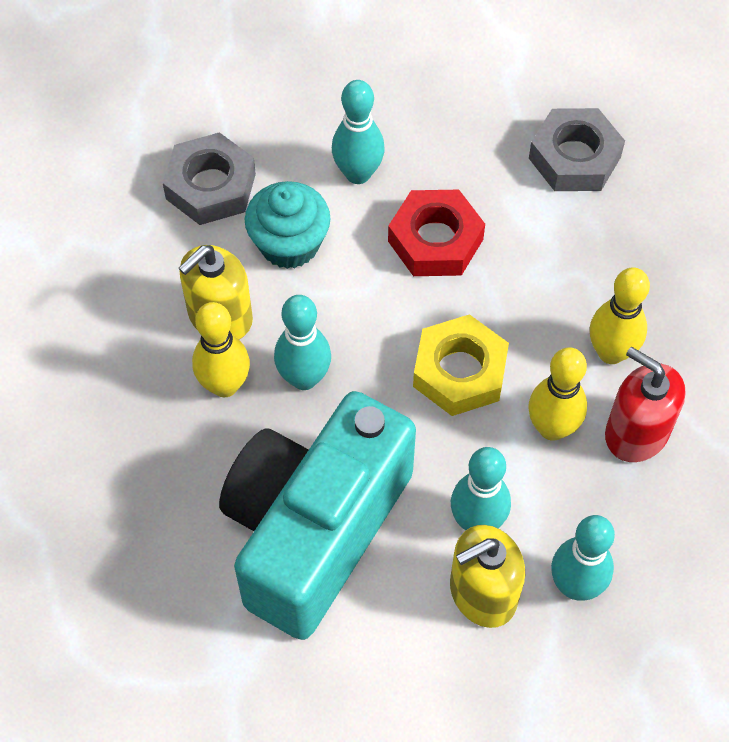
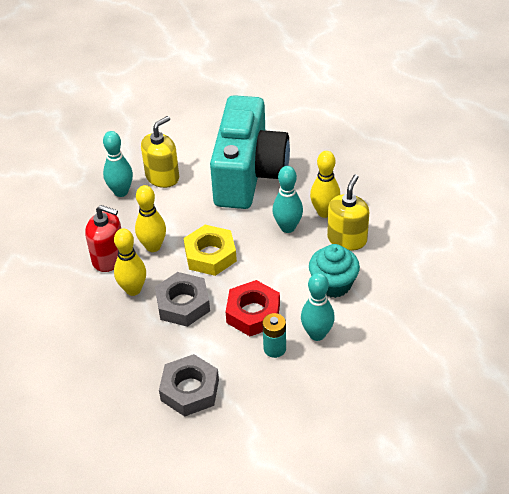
camera: 160 degrees right, 15 degrees down
(211, 186) = (396, 298): grey nut -> grey nut (183, 304)
(429, 174) = (274, 348): none -> turquoise battery
(477, 521) = (175, 200): turquoise bowling pin -> none

